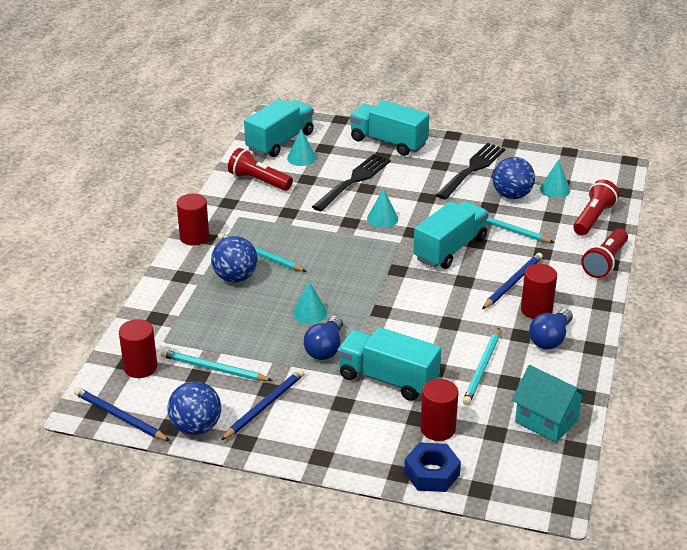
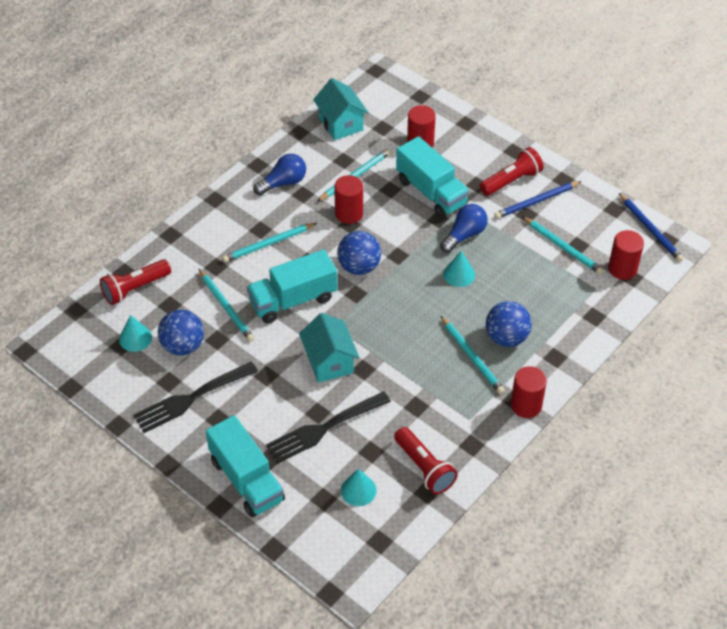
camera: 155 degrees left, 15 degrees up
(196, 427) = (594, 202): blue ball -> blue ball (359, 267)
(280, 141) = (367, 531): turquoise truck -> none
(382, 218) = (329, 362): turquoise cone -> turquoise house
(431, 473) = (445, 116): blue nut -> none
(512, 283) = (268, 244): blue pencil -> turquoise pencil
(536, 310) = (271, 211): red cylinder -> red cylinder (349, 213)
(605, 262) = (173, 237): red flashlight -> red flashlight (511, 181)

